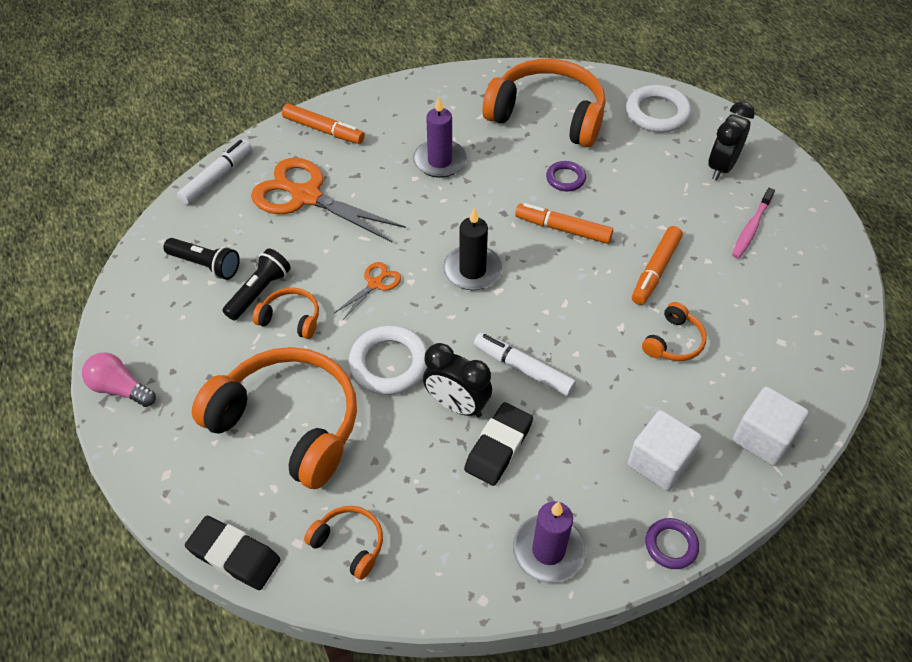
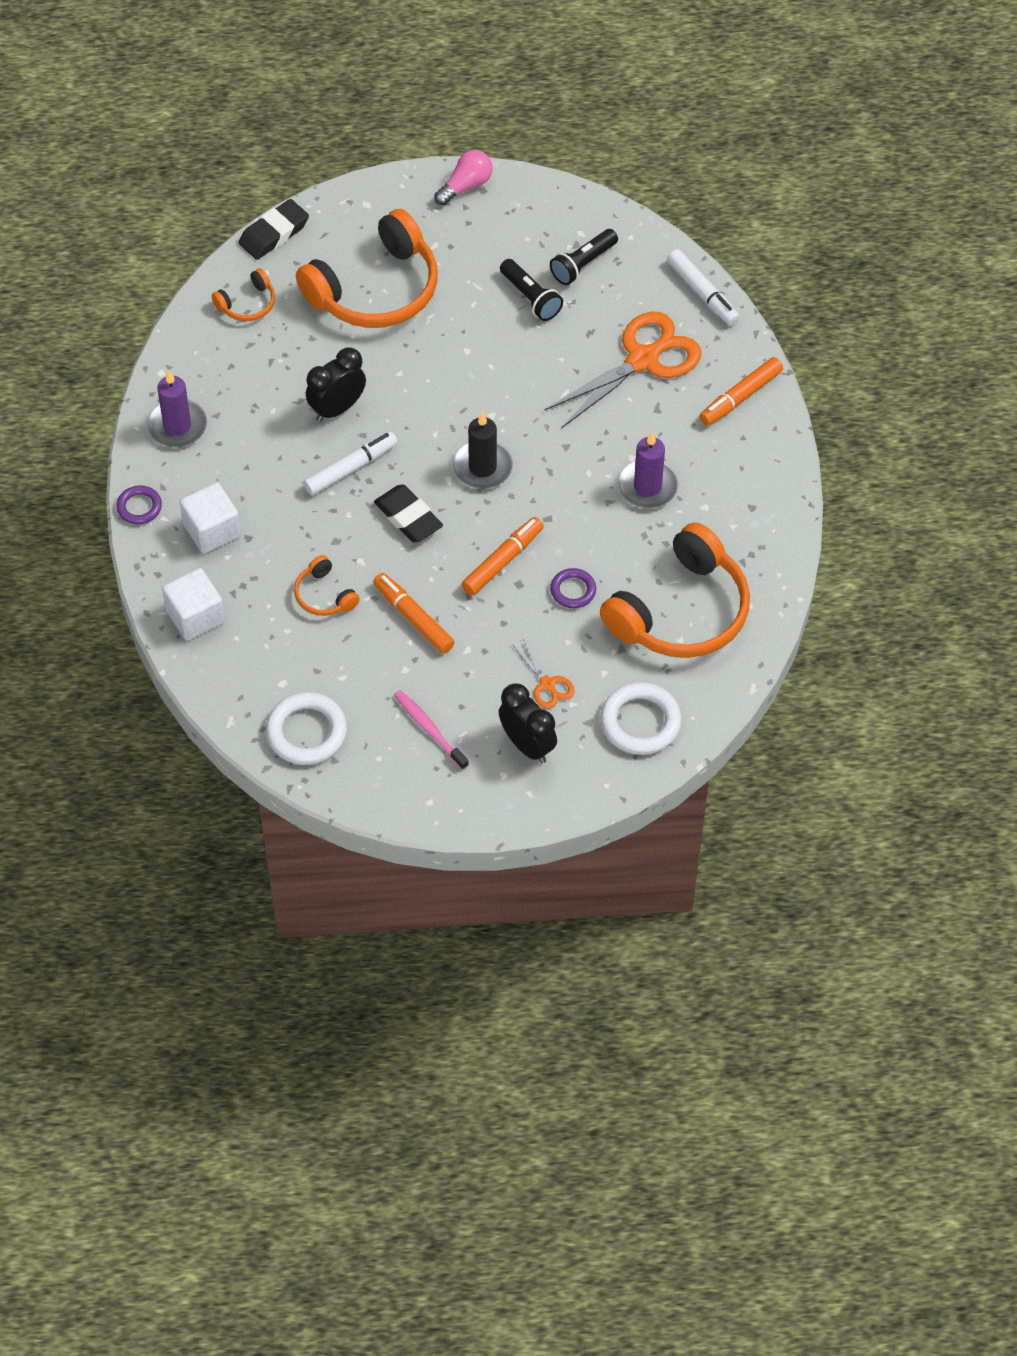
camera: 110 degrees right, 5 degrees up
(291, 318) = (488, 314): orange headphones -> none
(375, 284) = (500, 386): orange scissors -> orange scissors (547, 684)
(389, 363) = (403, 373): white ring -> white ring (306, 732)
(498, 447) = (282, 424): black eraser -> black eraser (408, 517)

